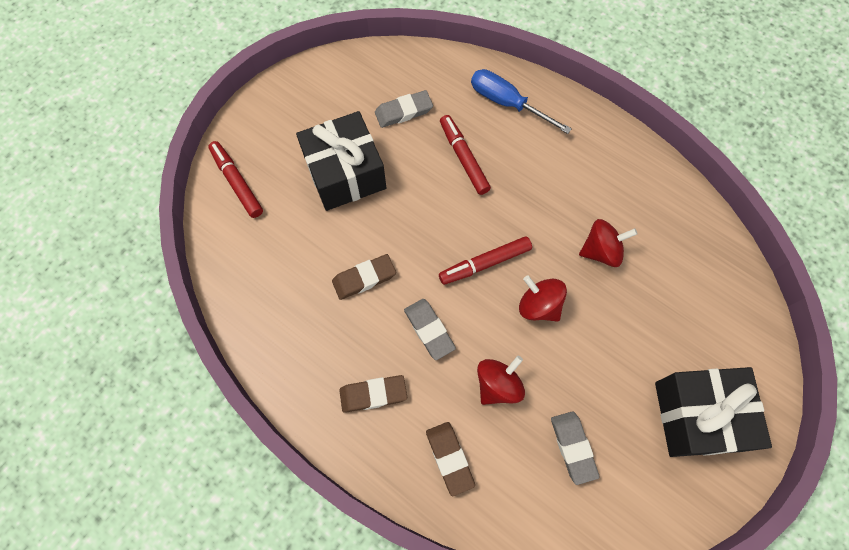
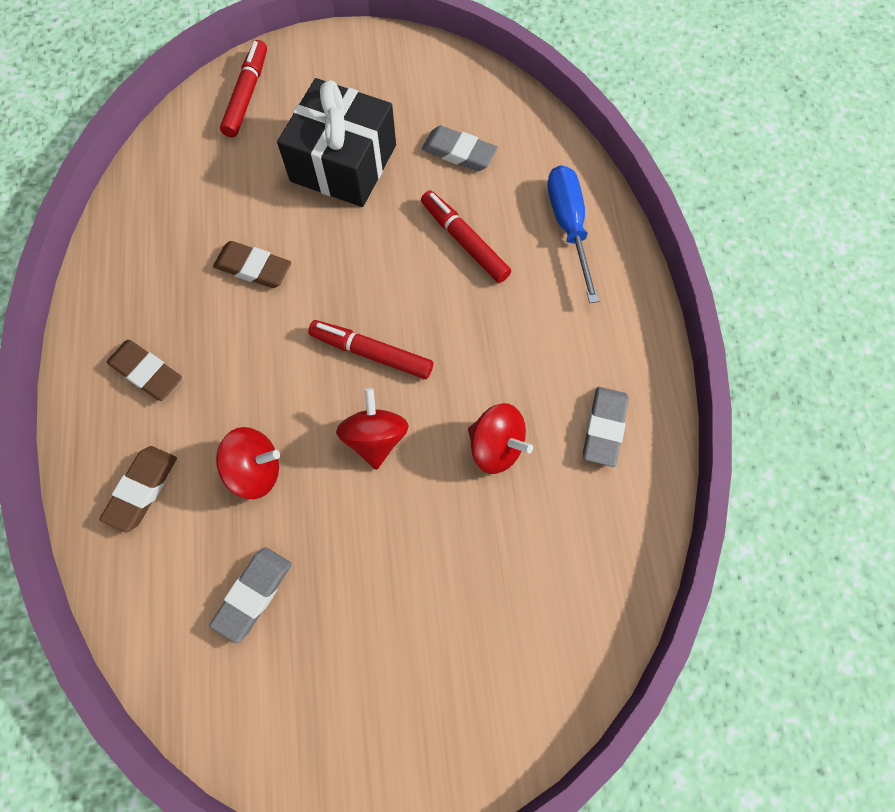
camera: 45 degrees right, 0 degrees up
(429, 330) = (254, 364): grey eraser -> grey eraser (604, 428)
(464, 158) = (465, 242): red marker -> red marker turned 60 degrees counterclockwise
(698, 416) = (403, 695): black gift -> none

